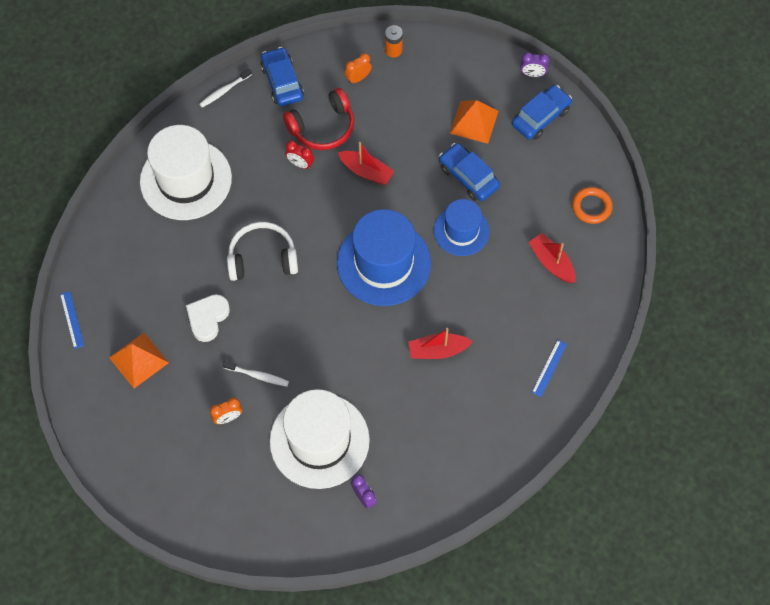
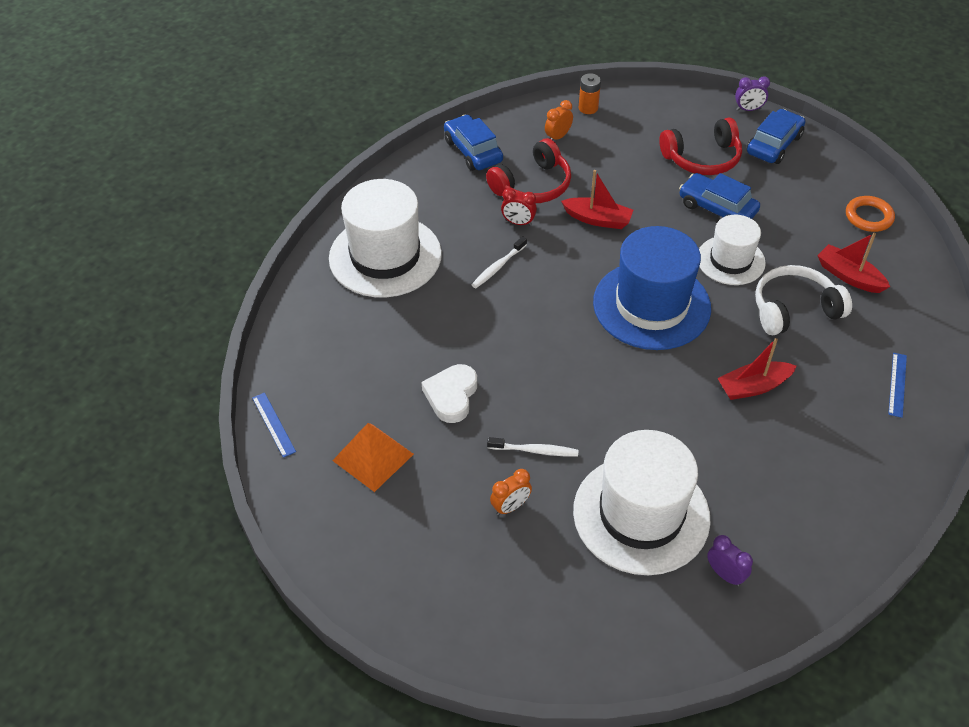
camera: 10 degrees left, 15 degrees down
(224, 91) = (408, 167): white toothbrush -> white toothbrush (498, 267)
(262, 258) = (502, 322): white headphones -> white headphones (794, 309)
(461, 231) = (730, 260): blue hat -> white hat
(474, 122) = (702, 158): orange pyramid -> red headphones

